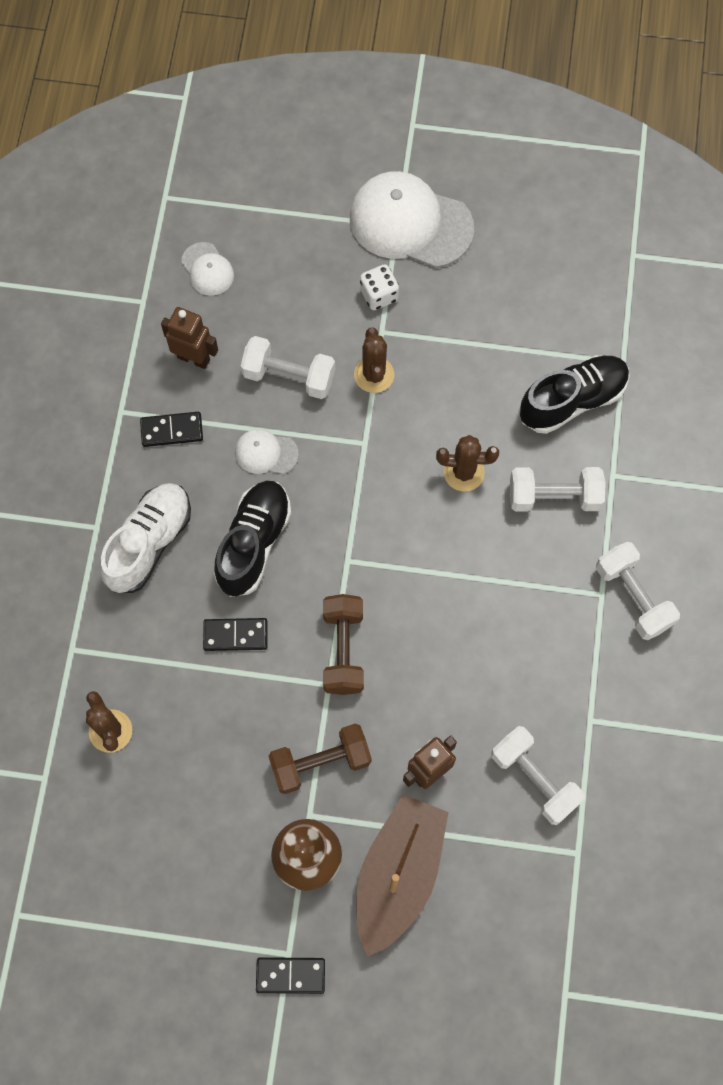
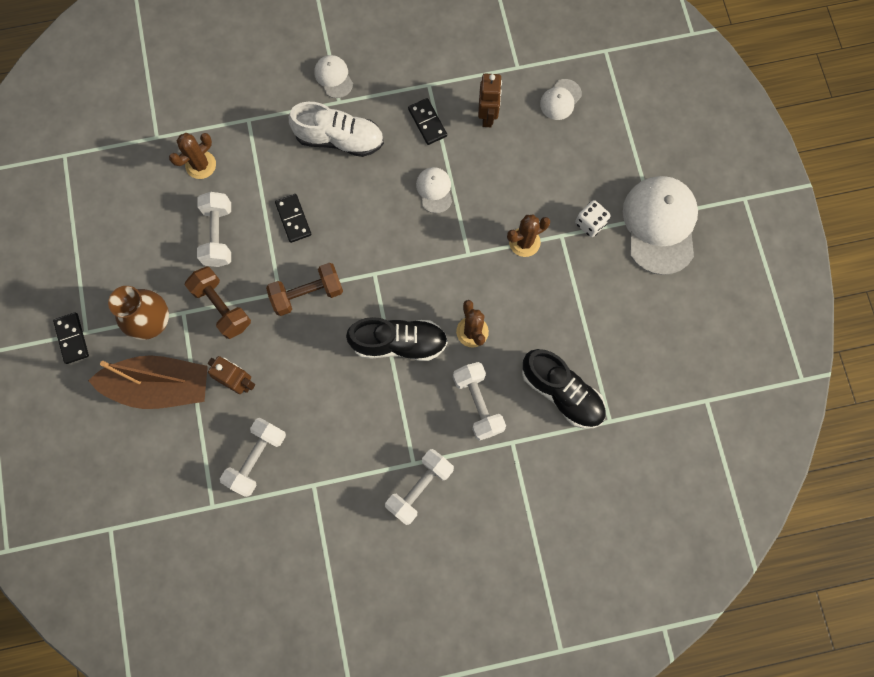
camera: 70 degrees right, 5 degrees up
(58, 522) = (333, 77): none -> white cap
(254, 543) = (364, 206): black shoe -> black shoe (399, 343)
(289, 376) = (499, 184): white dumbbell -> white dumbbell (218, 235)

